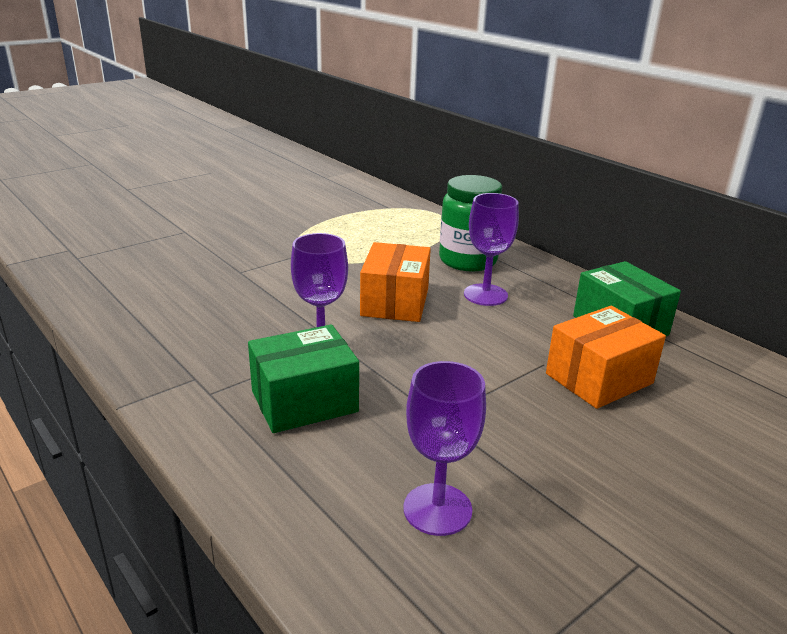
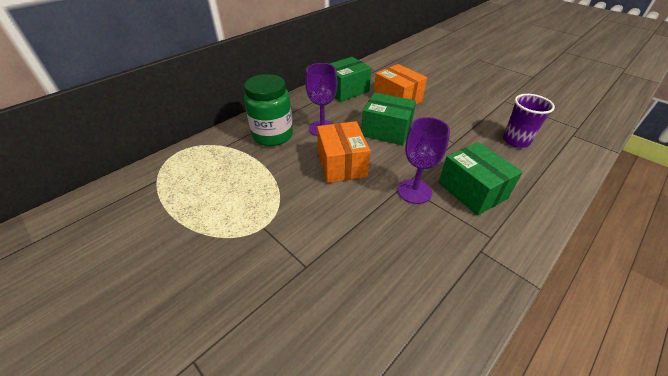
camera: 95 degrees left, 15 degrees up
(395, 302) = (341, 164): orange box -> orange box turned 75 degrees clockwise
(437, 509) = (516, 141): purple goblet -> purple cup
(479, 349) = (386, 131): none -> green box

